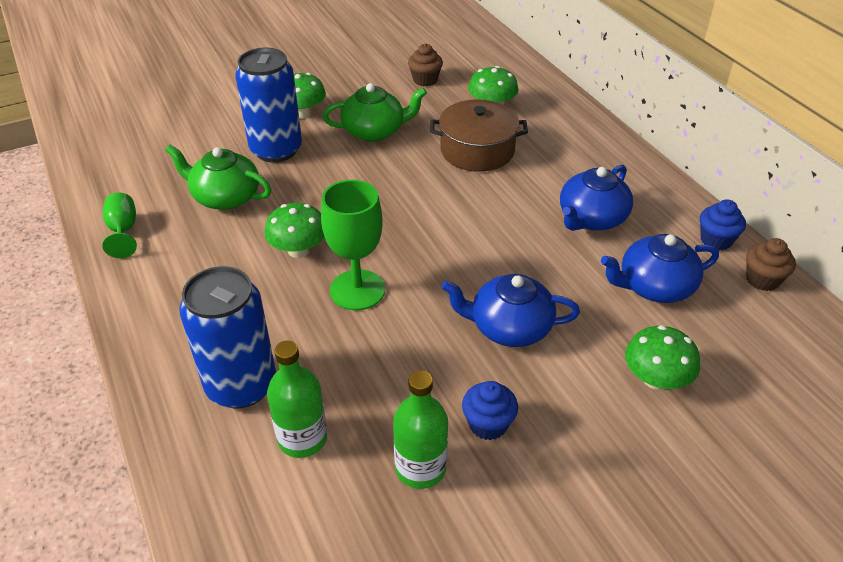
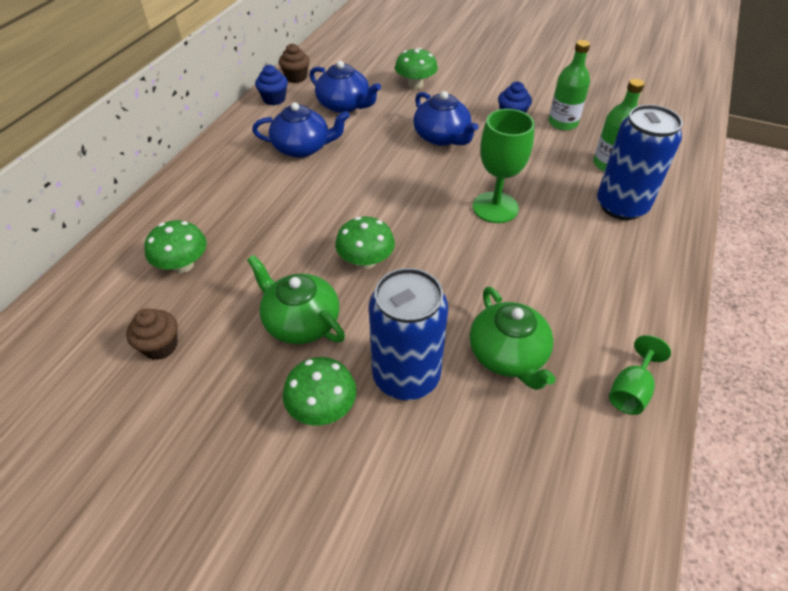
camera: 130 degrees left, 5 degrees up
(298, 250) = (501, 260): green mushroom -> green mushroom (366, 261)
(477, 150) = (269, 237): brown pot -> none

